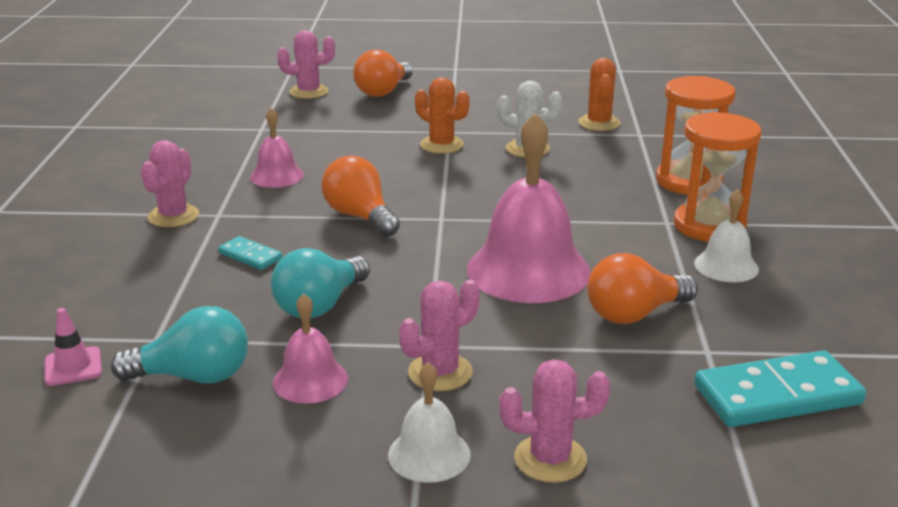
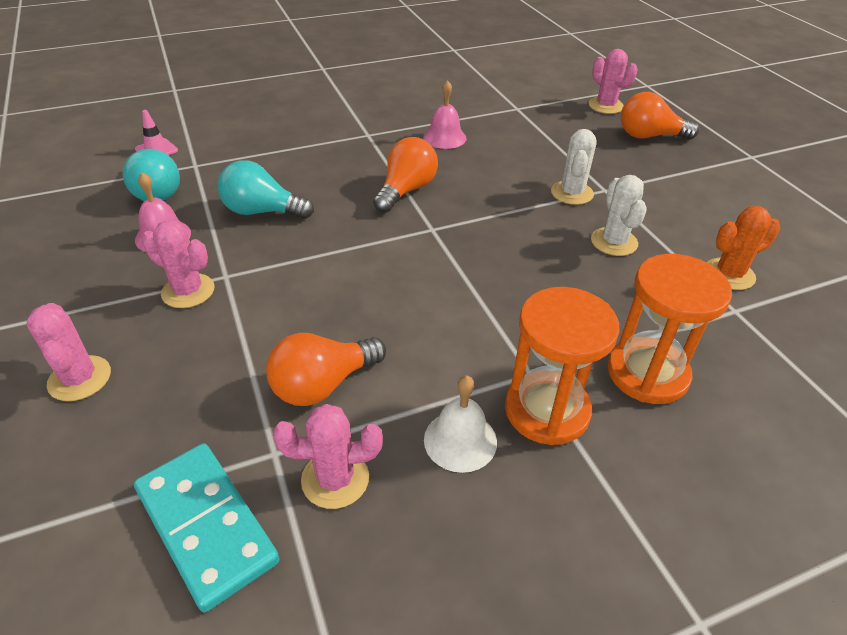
camera: 65 degrees right, 15 degrees up
(173, 216) = (354, 120): pink cactus -> pink cactus (335, 479)
(250, 256) = (317, 164): turquoise domino -> none
(429, 454) = (80, 313): white bell -> none
(441, 145) = (572, 193): orange cactus -> white cactus
(528, 270) = (370, 299): pink bell -> none
(634, 314) = (323, 385): orange light bulb -> orange light bulb turned 75 degrees counterclockwise

